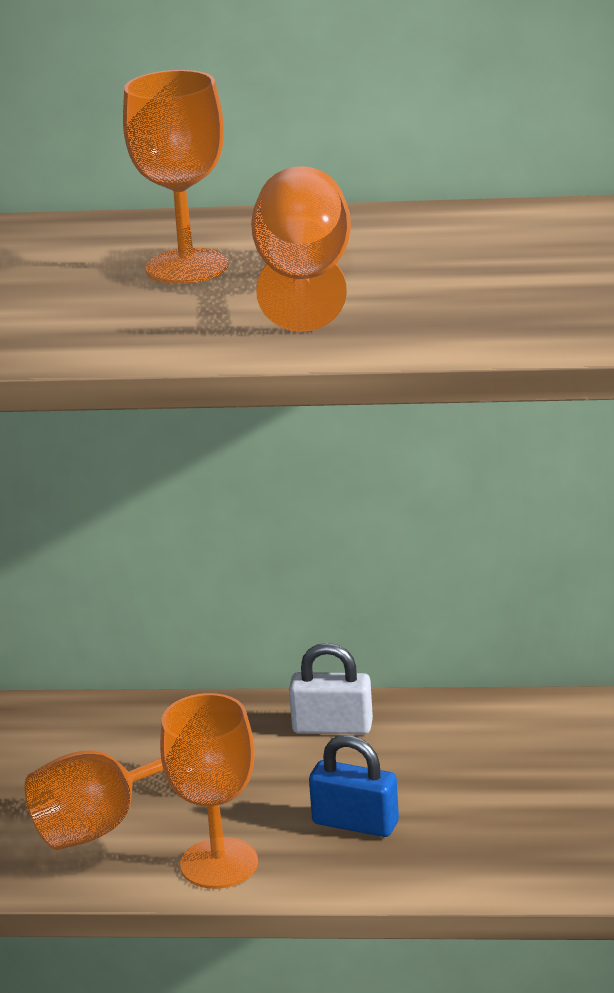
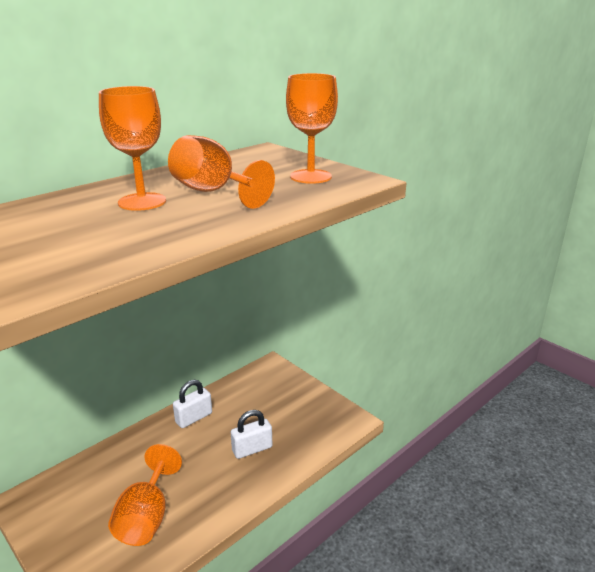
camera: 50 degrees left, 0 degrees up
(219, 863) = (221, 500): orange goblet -> orange goblet (310, 176)
(355, 823) = (252, 449): blue padlock -> white padlock

